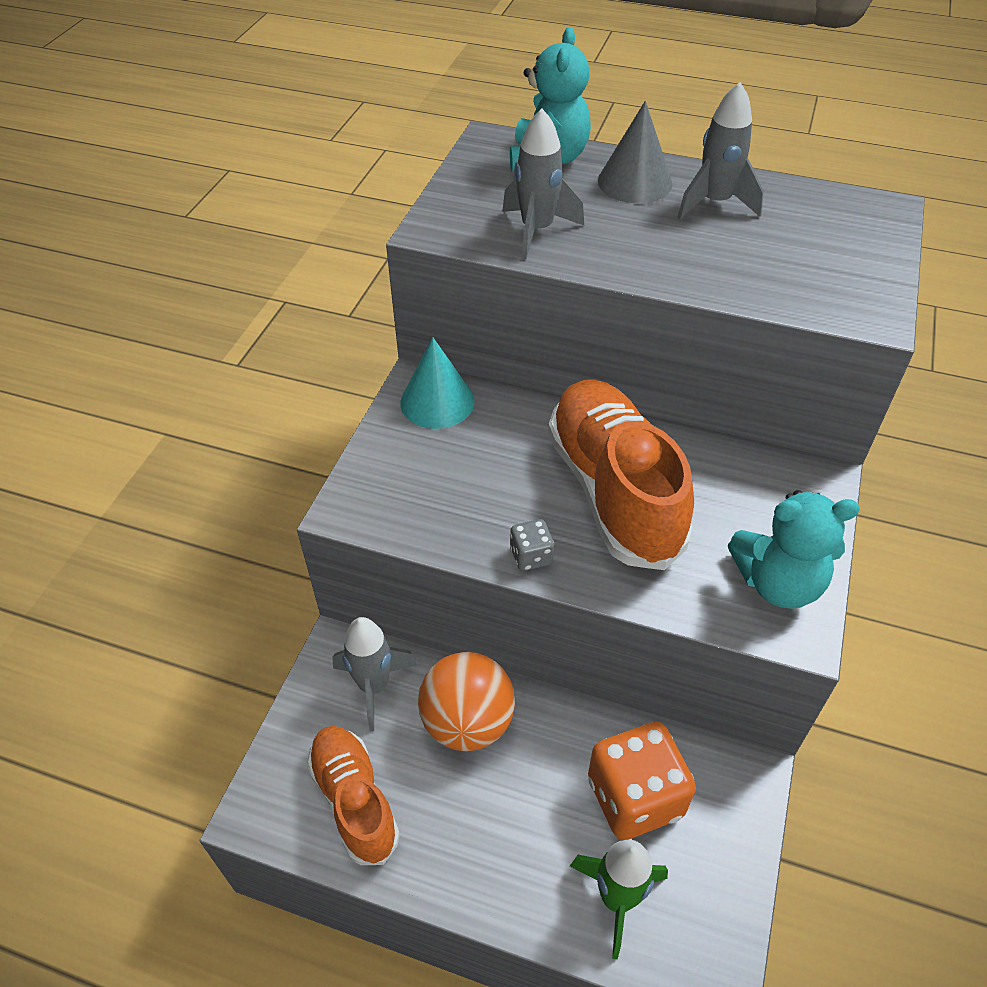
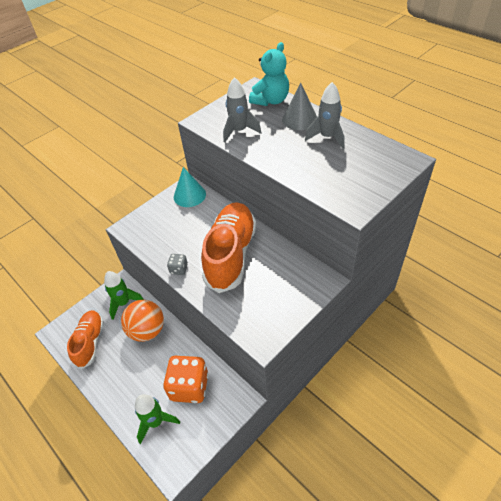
camera: 30 degrees right, 0 degrees up
(374, 686) = (124, 303): grey rocket -> green rocket
(778, 583) = (269, 317): turquoise teddy bear -> none

